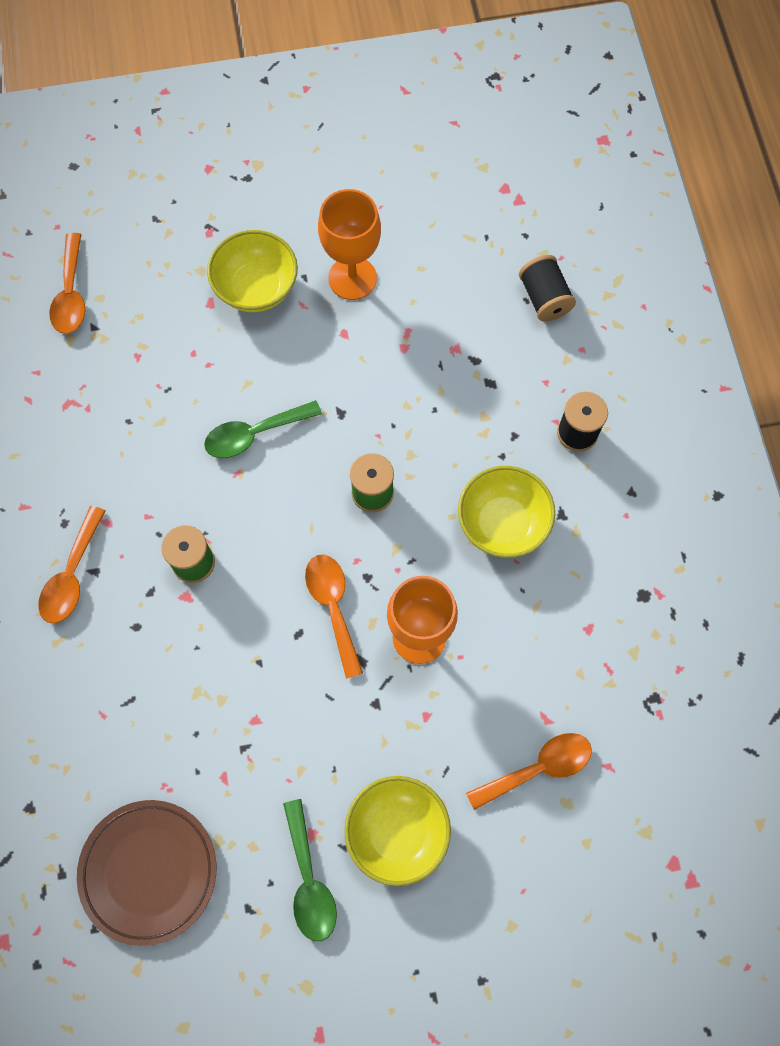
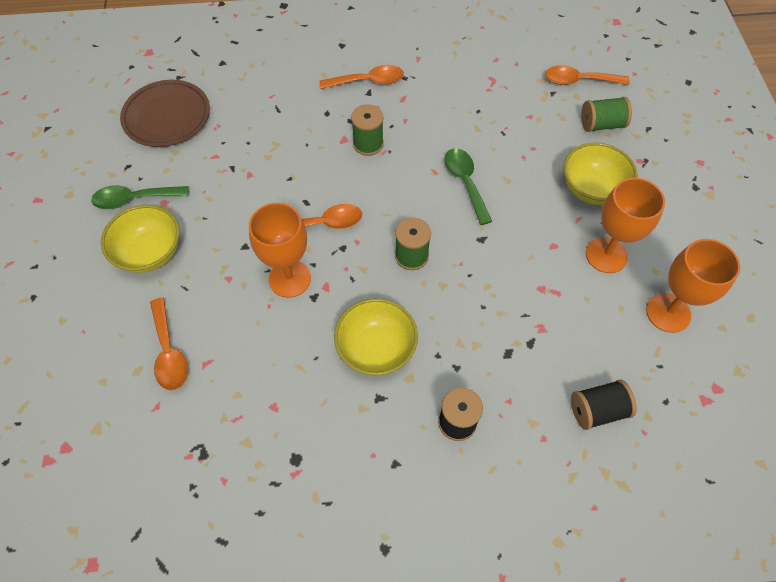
camera: 95 degrees right, 10 degrees down
(72, 574) = (368, 81): orange spoon -> orange spoon turned 150 degrees clockwise
(150, 271) = (601, 124): none -> green spool
(422, 223) = (668, 313): none -> orange goblet

